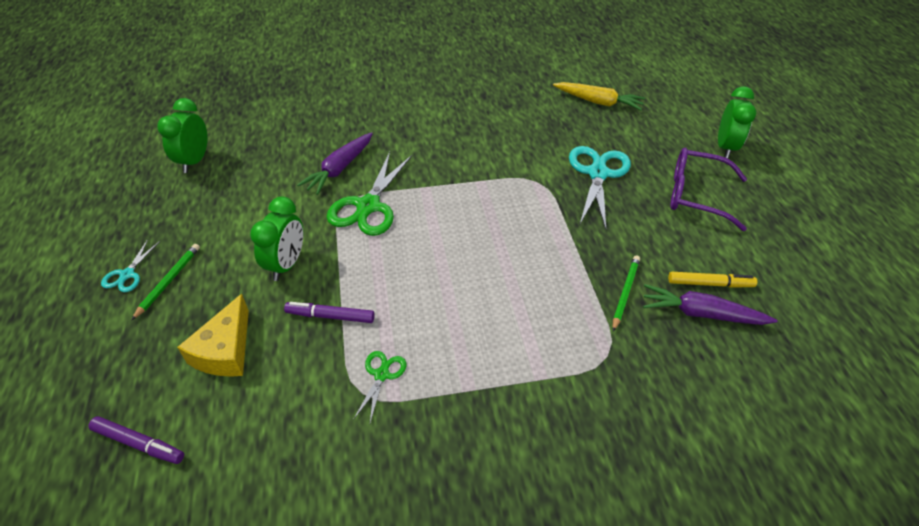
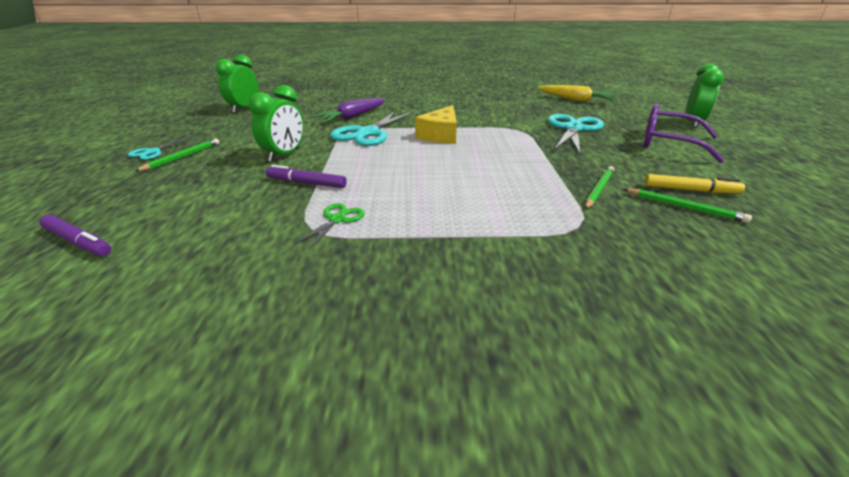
camera: 10 degrees right, 15 degrees down
(225, 350) = (201, 194): yellow cheese -> yellow cheese (440, 135)
(368, 206) = (368, 133): green scissors -> turquoise scissors
(701, 314) = (684, 207): purple carrot -> green pencil

